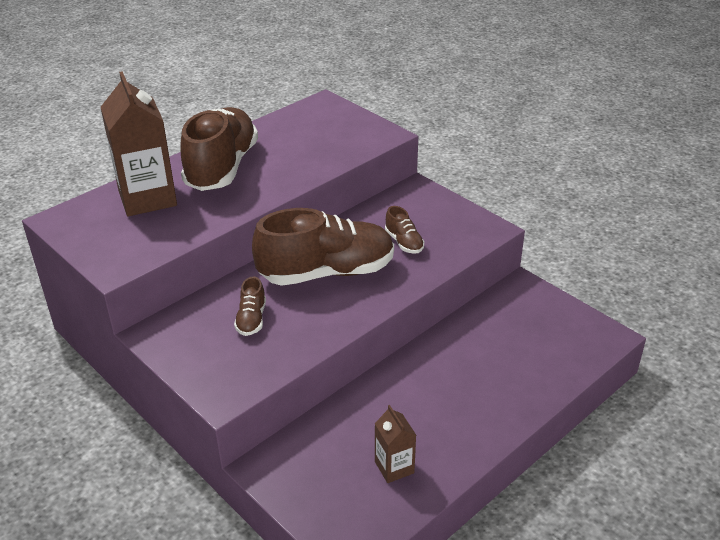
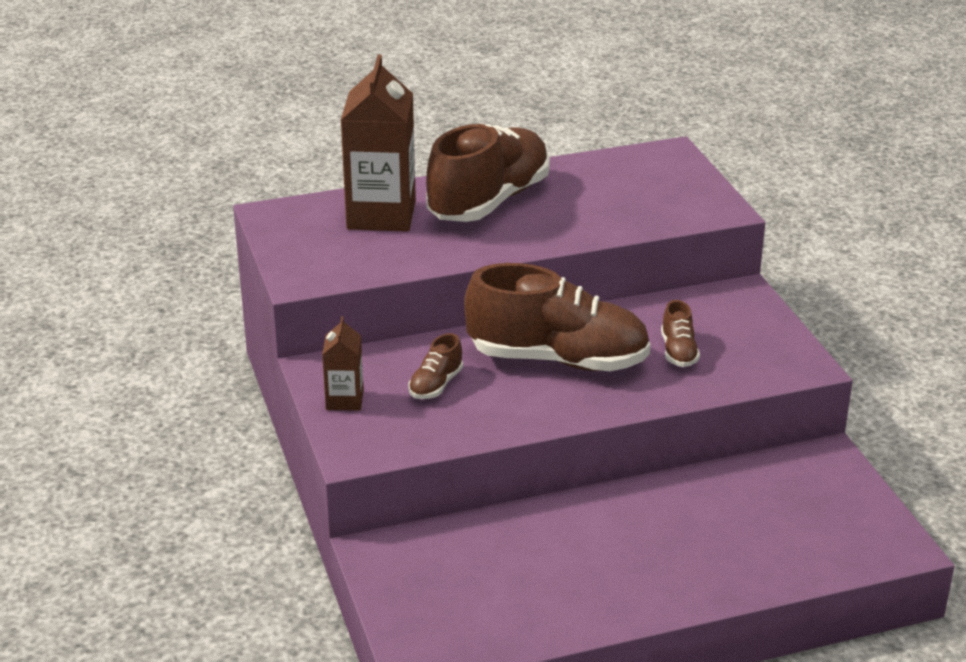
camera: 25 degrees right, 5 degrees down
(394, 467) = (520, 599): brown carton -> brown carton (344, 400)

